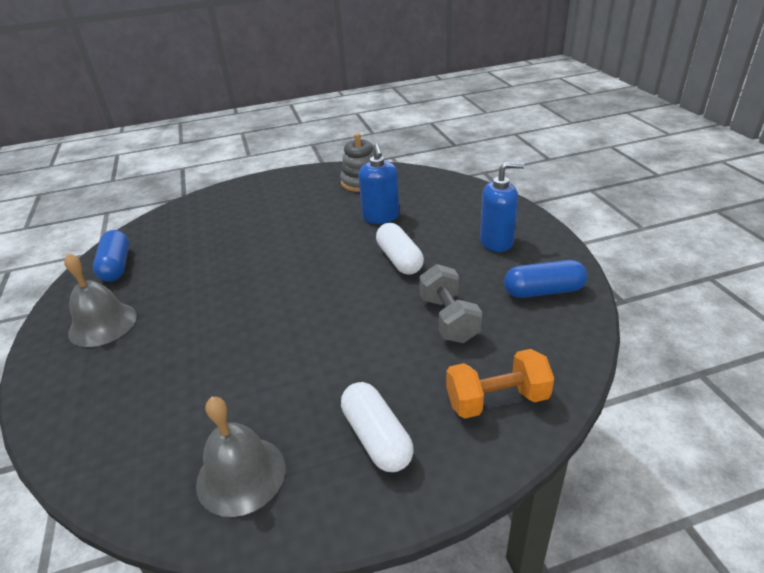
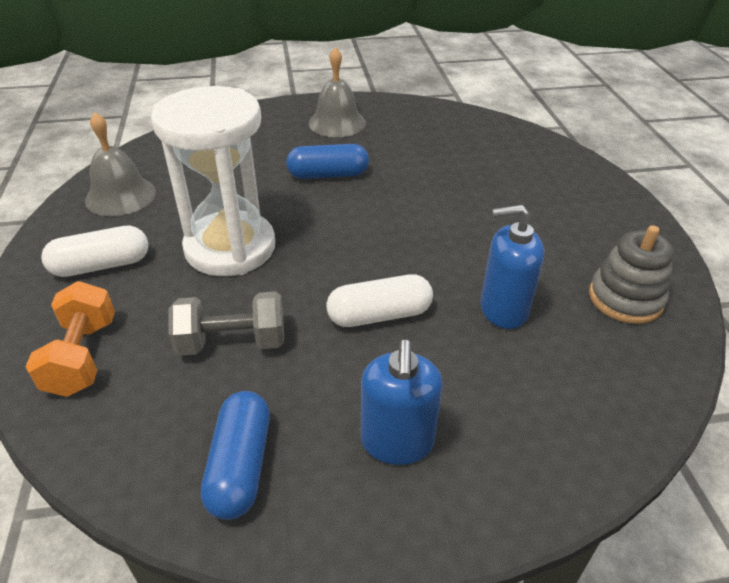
camera: 95 degrees right, 5 degrees up
(116, 266) = (428, 119): blue capsule -> blue capsule (328, 175)
(335, 349) = (230, 248): none -> white hourglass

